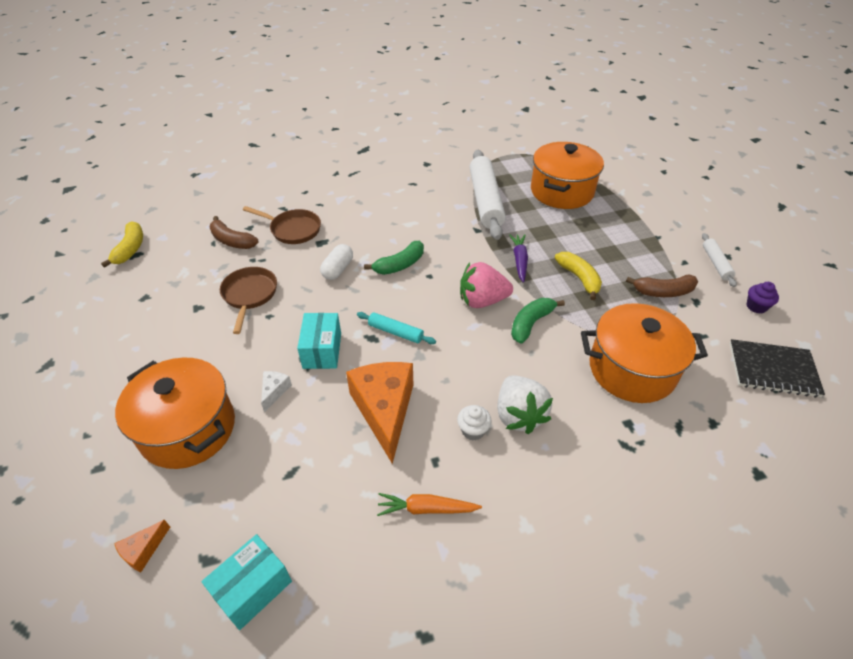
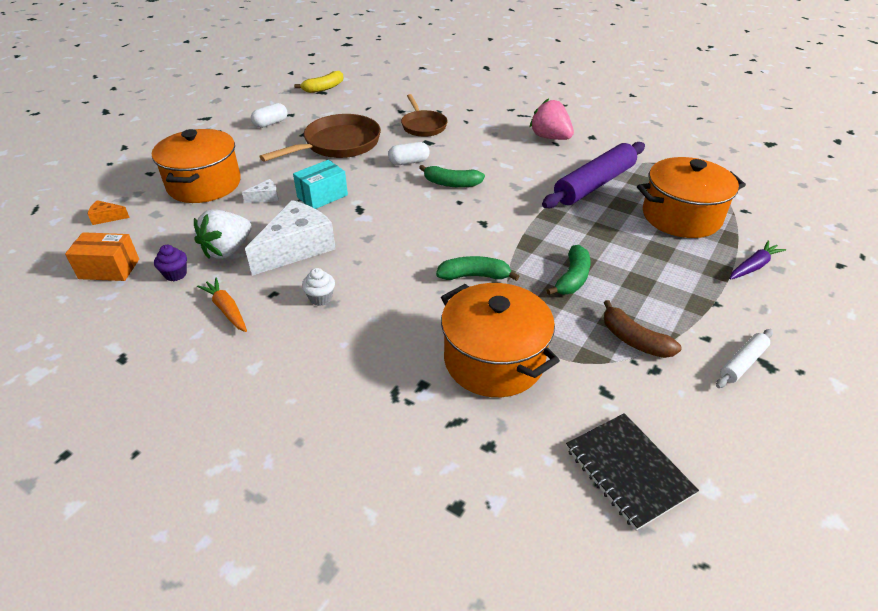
camera: 50 degrees right, 5 degrees down
(140, 320) = (271, 123): none -> white capsule
(232, 241) = (379, 112): brown banana -> none
(249, 295) = (338, 145): brown pan -> brown pan, size x1.58
(253, 588) = (109, 269): turquoise box -> orange box
(384, 410) = (297, 248): orange cheese -> white cheese
(395, 332) = (378, 216): turquoise rolling pin -> none
(482, 301) = (467, 239): pink strawberry -> pink strawberry (550, 137)
(485, 201) = (594, 184): white rolling pin -> purple rolling pin
(519, 261) = (544, 236): purple carrot -> purple carrot (753, 266)
(519, 415) = (362, 315): white strawberry -> white strawberry (228, 250)
(579, 278) = (572, 278): yellow banana -> green banana
(756, 306) = (717, 422): purple cupcake -> purple cupcake (175, 274)

